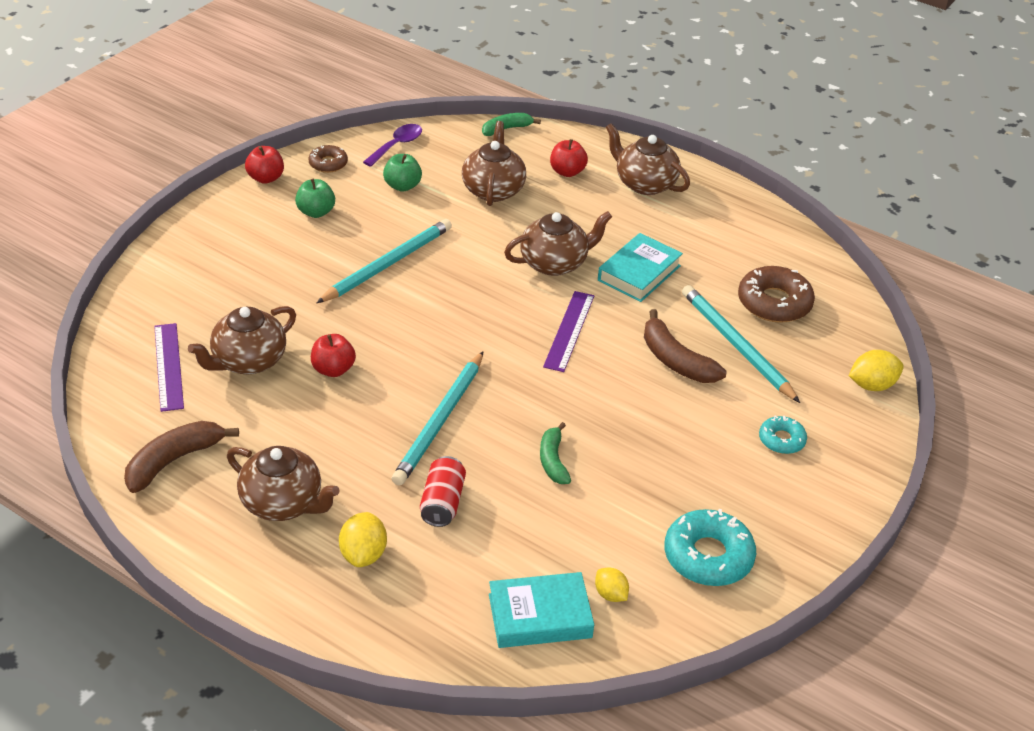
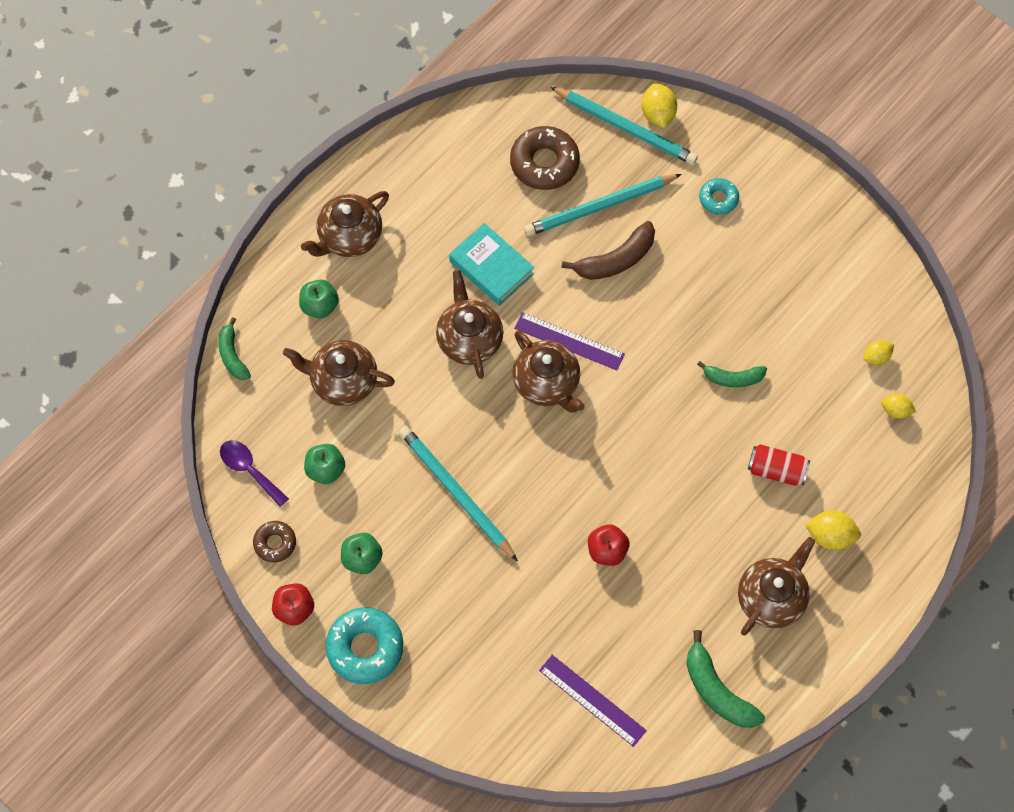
camera: 80 degrees left, 25 degrees up
(168, 366) = (592, 700): purple ruler -> purple ruler turned 45 degrees clockwise
(174, 461) = (717, 690): brown banana -> green banana
(248, 361) = (590, 627): brown teapot -> brown teapot (547, 383)
(440, 421) = (680, 463): turquoise pencil -> turquoise pencil (625, 127)
(540, 616) = (895, 410): turquoise book -> yellow lemon
(567, 172) = (320, 306): red apple -> green apple
(708, 556) = (841, 281): turquoise donut -> turquoise donut (365, 648)

